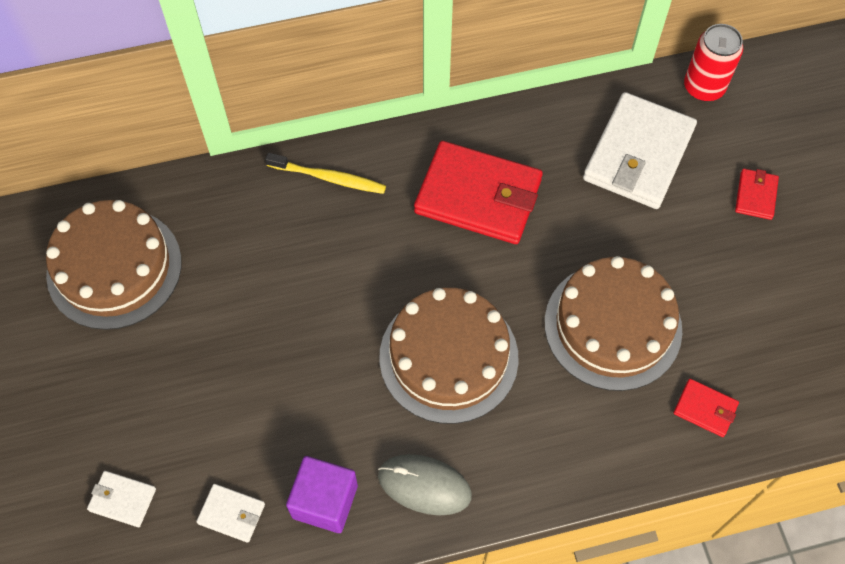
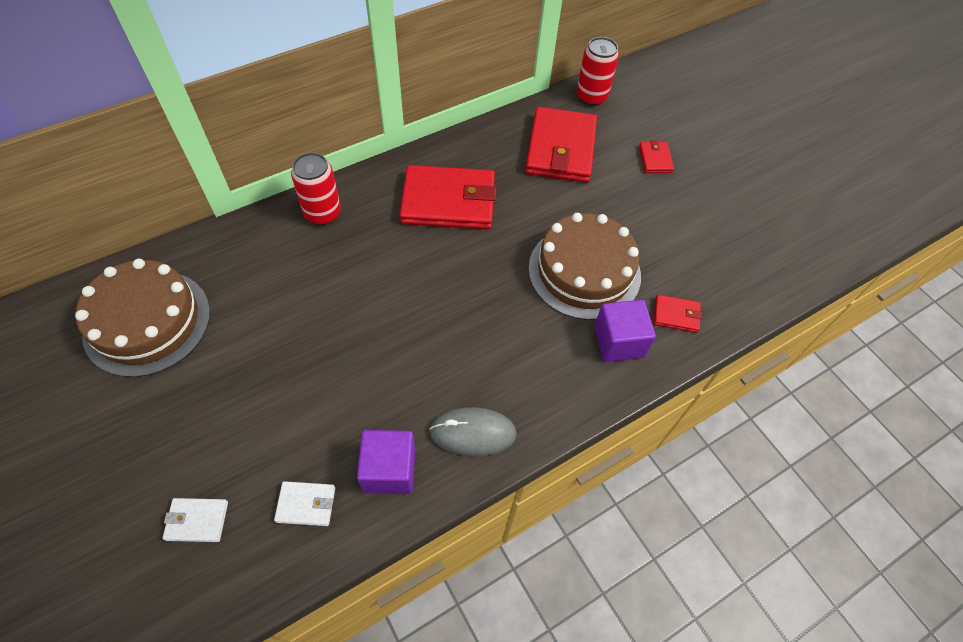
camera: 20 degrees left, 5 degrees down
(329, 178) = (323, 213): yellow toothbrush -> red can
(448, 357) = (462, 325): brown cake -> none
(624, 423) = (618, 341): none -> purple cube
(638, 154) = (561, 149): white wallet -> red wallet

